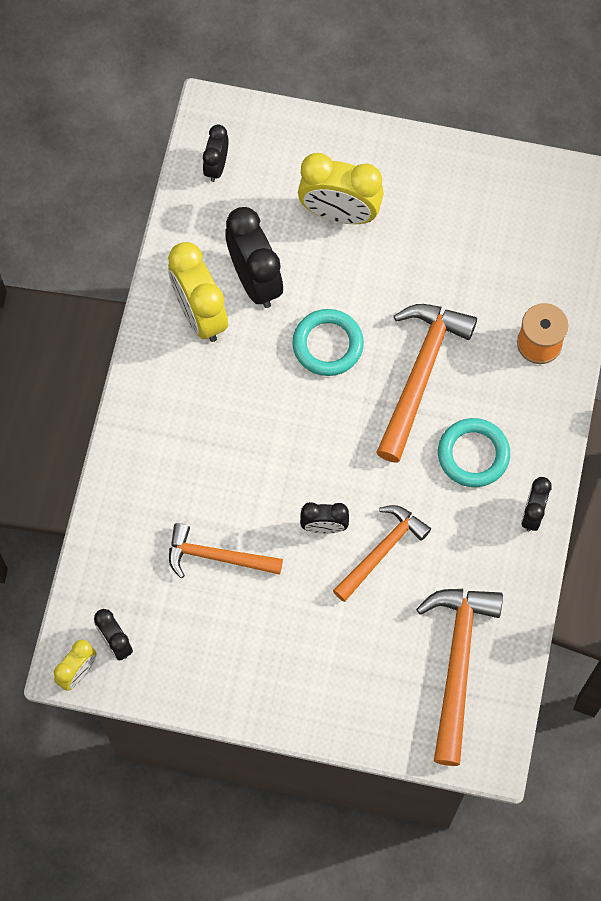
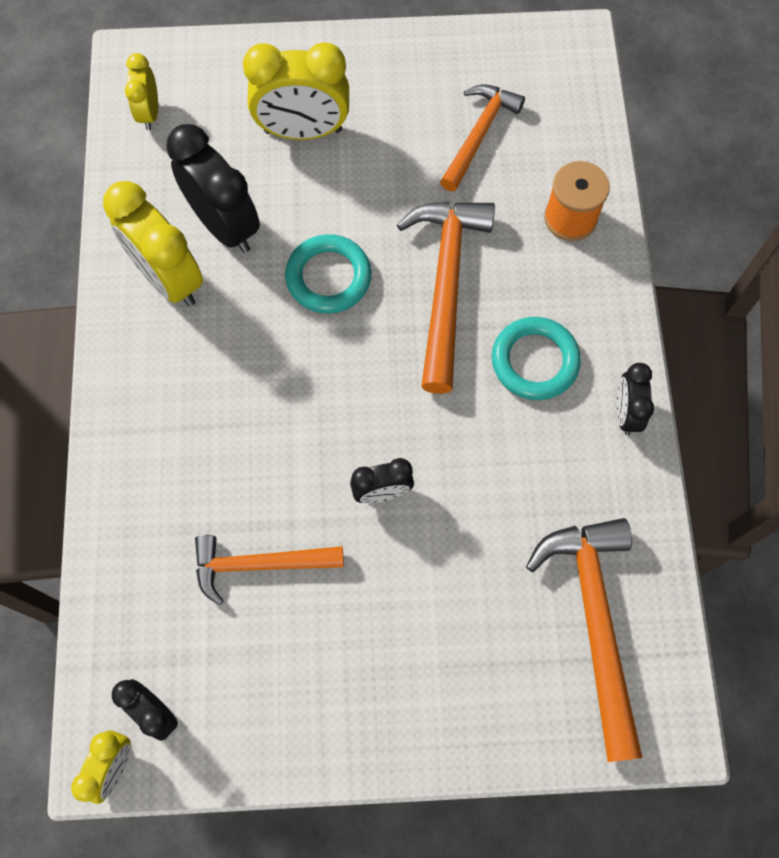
camera: 15 degrees left, 0 degrees up
(216, 166) = (149, 113): black clock -> yellow clock
(382, 551) = (461, 504): orange hammer -> orange hammer (479, 134)

